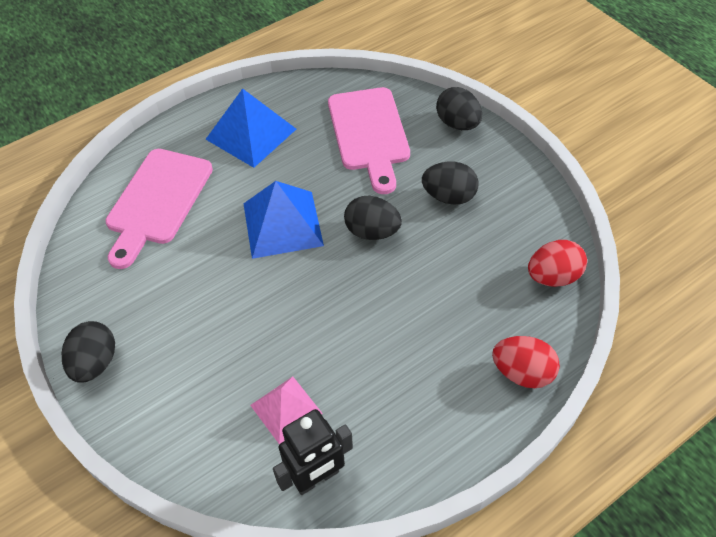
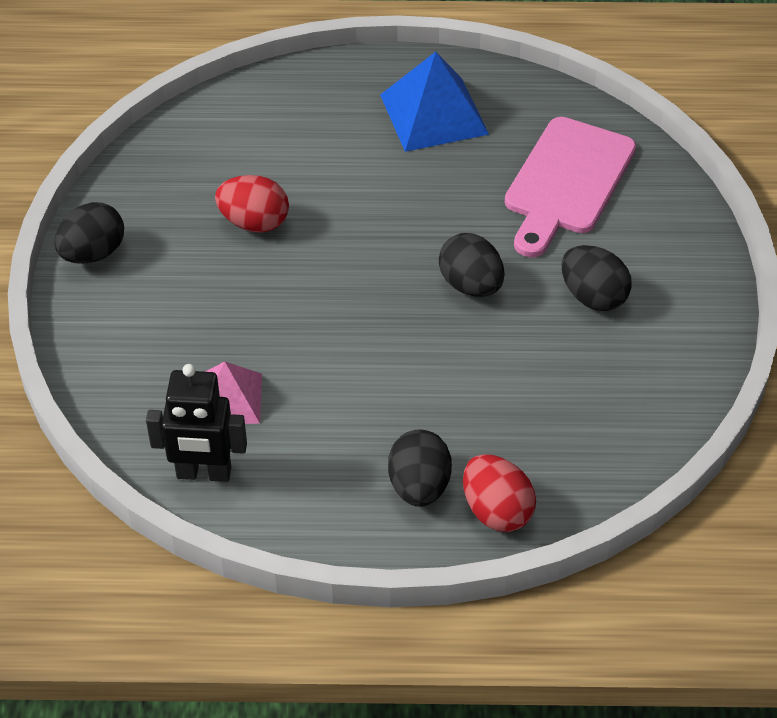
camera: 35 degrees right, 5 degrees down
(157, 201) = (276, 133): pink cutting board -> none
(282, 224) = (383, 225): blue pyramid -> none
(457, 124) = (684, 225): black egg -> black egg (419, 487)
(552, 276) = (628, 443): red egg -> red egg (254, 223)

